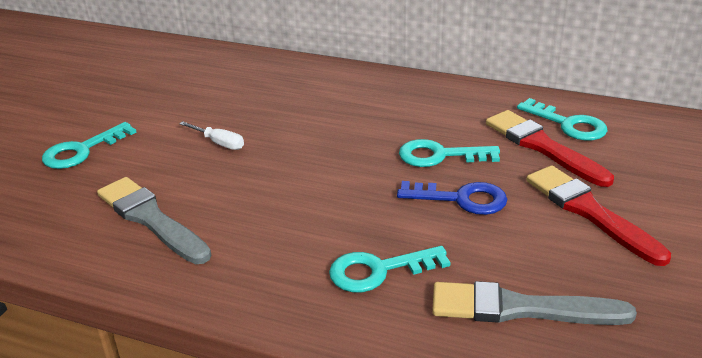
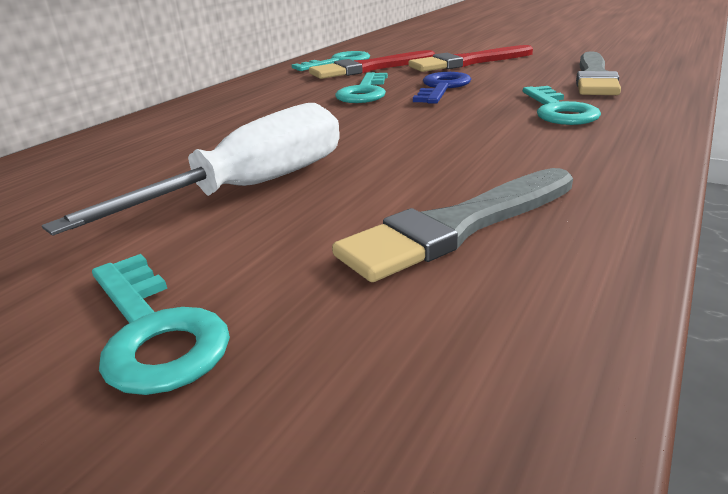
camera: 80 degrees left, 5 degrees down
(219, 143) = (251, 188): white screwdriver -> white screwdriver, size x2.24

